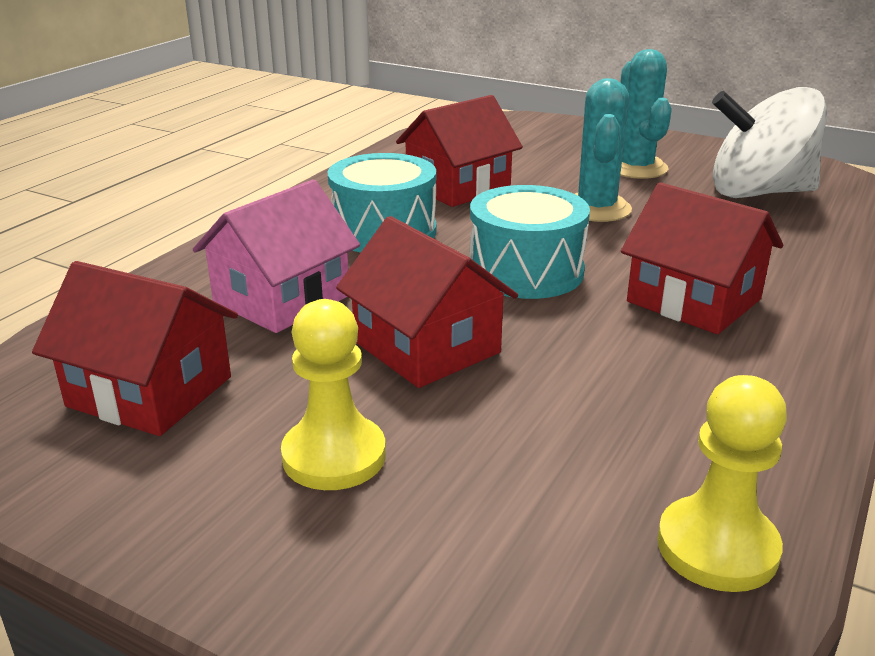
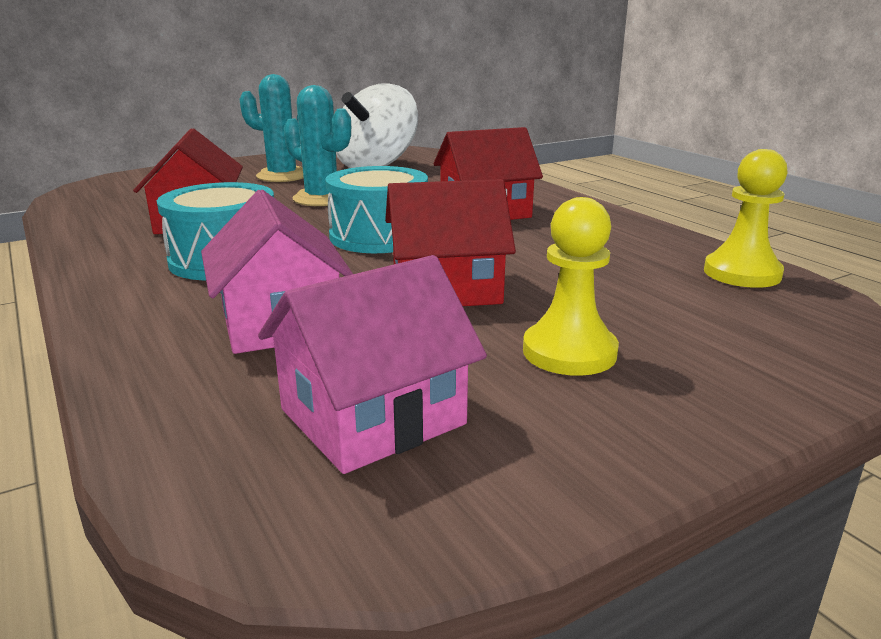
camera: 60 degrees left, 5 degrees down
(150, 391) = (372, 417): red house -> pink house

